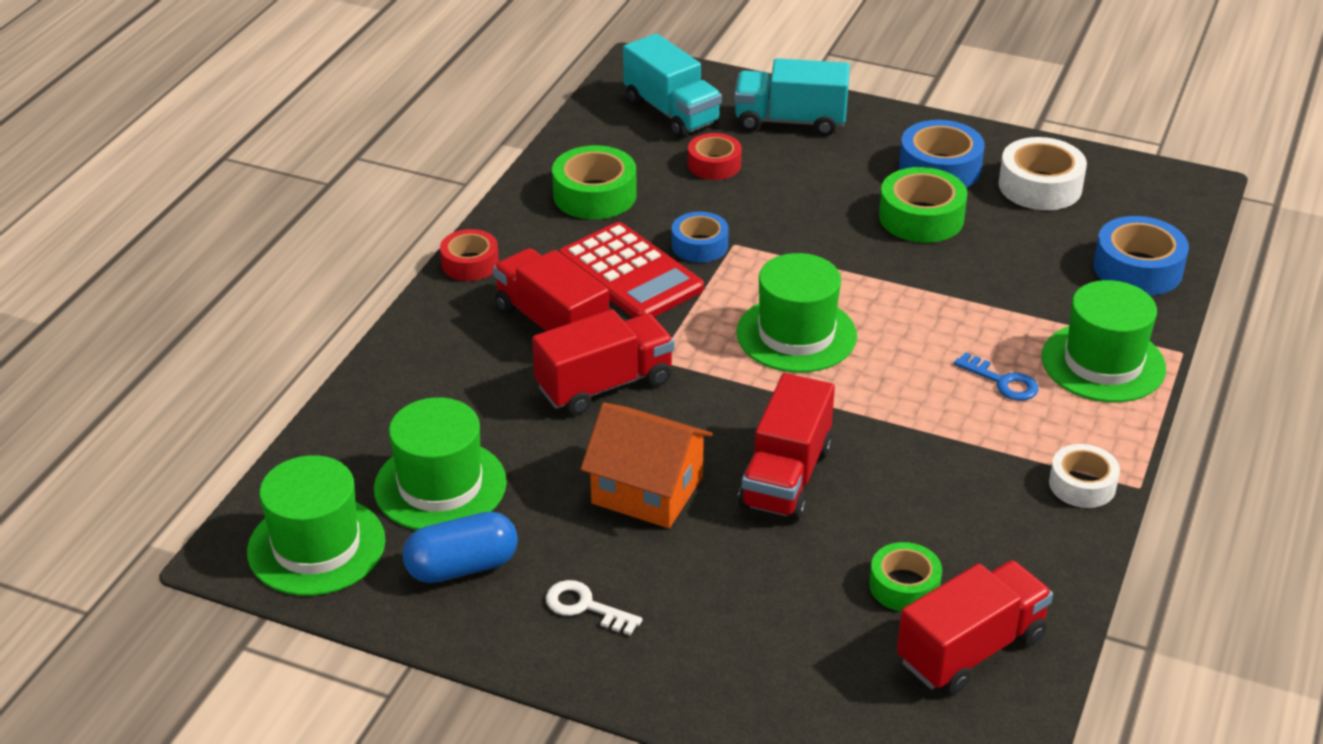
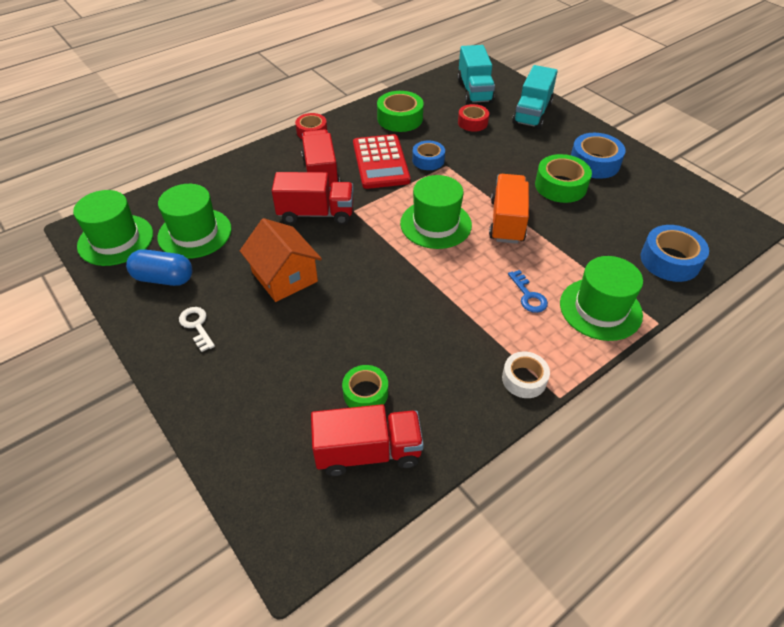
camera: 30 degrees right, 10 degrees up
(786, 477) = (359, 300): red truck -> none
(790, 121) = (532, 113): turquoise truck -> turquoise truck turned 105 degrees counterclockwise
(891, 294) = (507, 221): none -> orange truck
(1040, 186) = (647, 192): white tape -> none

